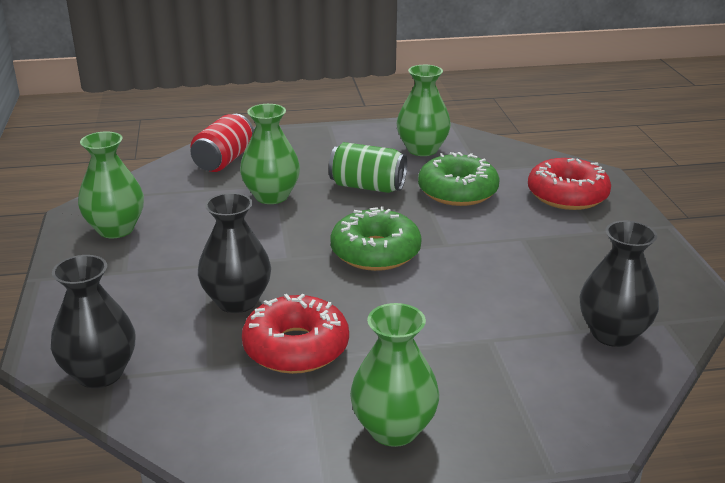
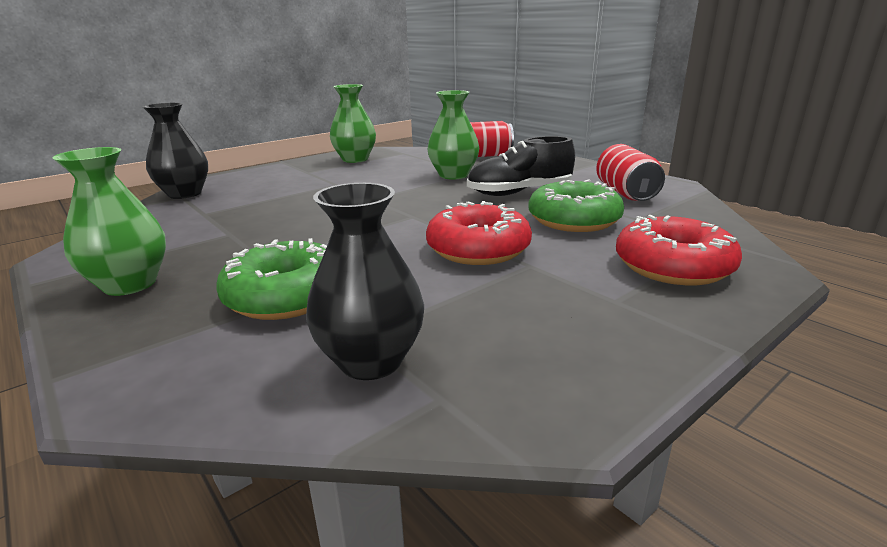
camera: 60 degrees right, 5 degrees down
(237, 301) = (294, 200): black vase -> none
(296, 347) = (241, 228): red donut -> red donut (478, 249)
(367, 187) = (519, 193): green can -> black shoe
(375, 252) = (413, 218): green donut -> green donut (287, 296)
(422, 149) = (625, 193): green vase -> red can

